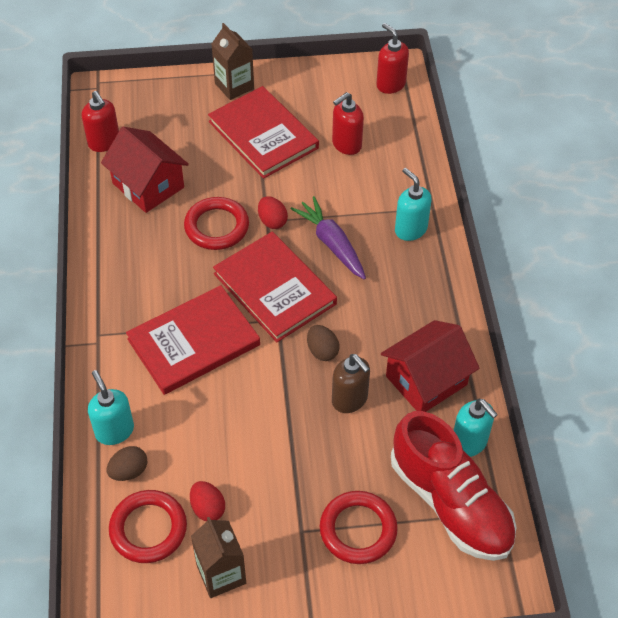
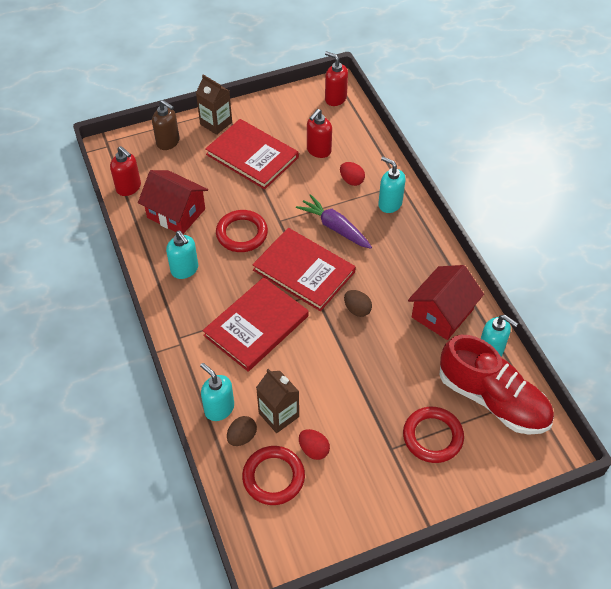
camera: 15 degrees left, 0 degrees up
(134, 255) = (185, 270): none -> turquoise soap dispenser
(221, 574) = (342, 497): brown carton -> brown carton (278, 415)
(272, 221) = (283, 220): red egg -> red egg (351, 180)
(350, 399) = (391, 341): brown soap dispenser -> brown soap dispenser (168, 142)

